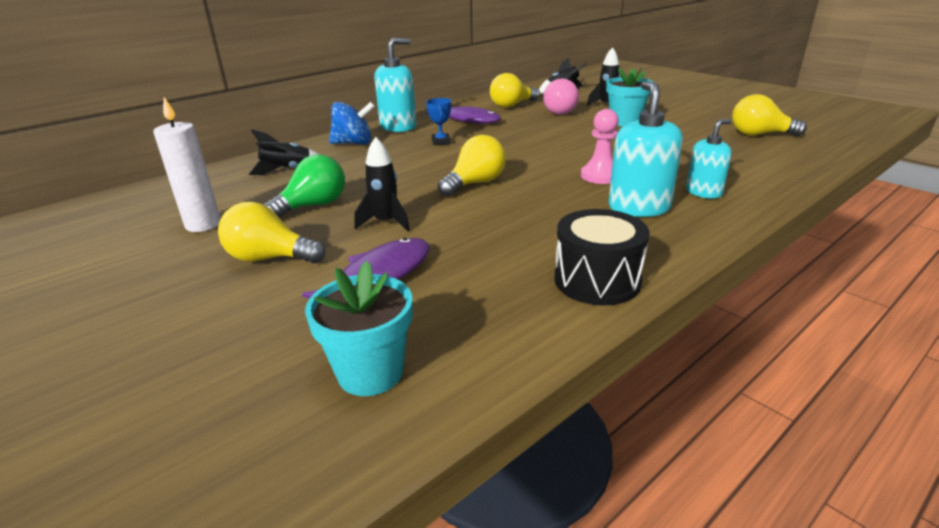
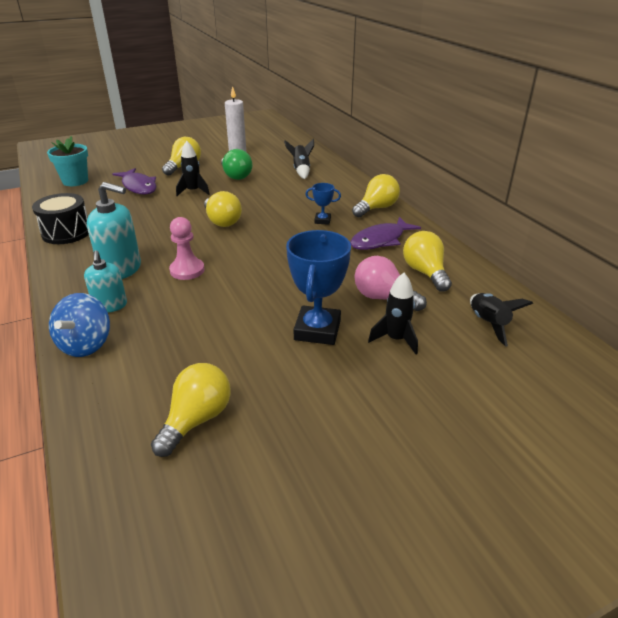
camera: 105 degrees right, 5 degrees up
(353, 143) = (343, 190): blue spinning top -> blue spinning top (86, 344)
(398, 127) = (376, 208): turquoise soap dispenser -> yellow light bulb
(625, 122) = (317, 330): turquoise flower pot -> blue trophy

